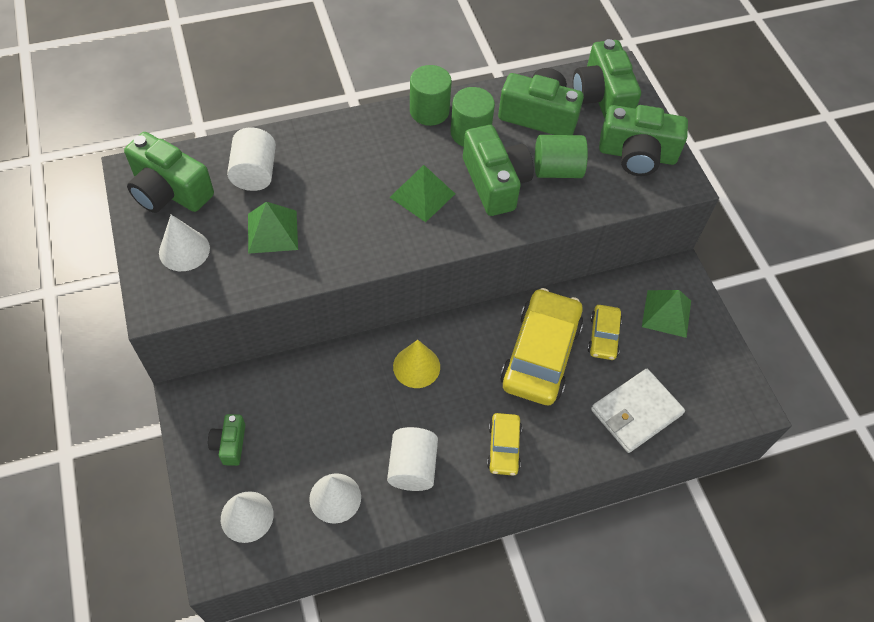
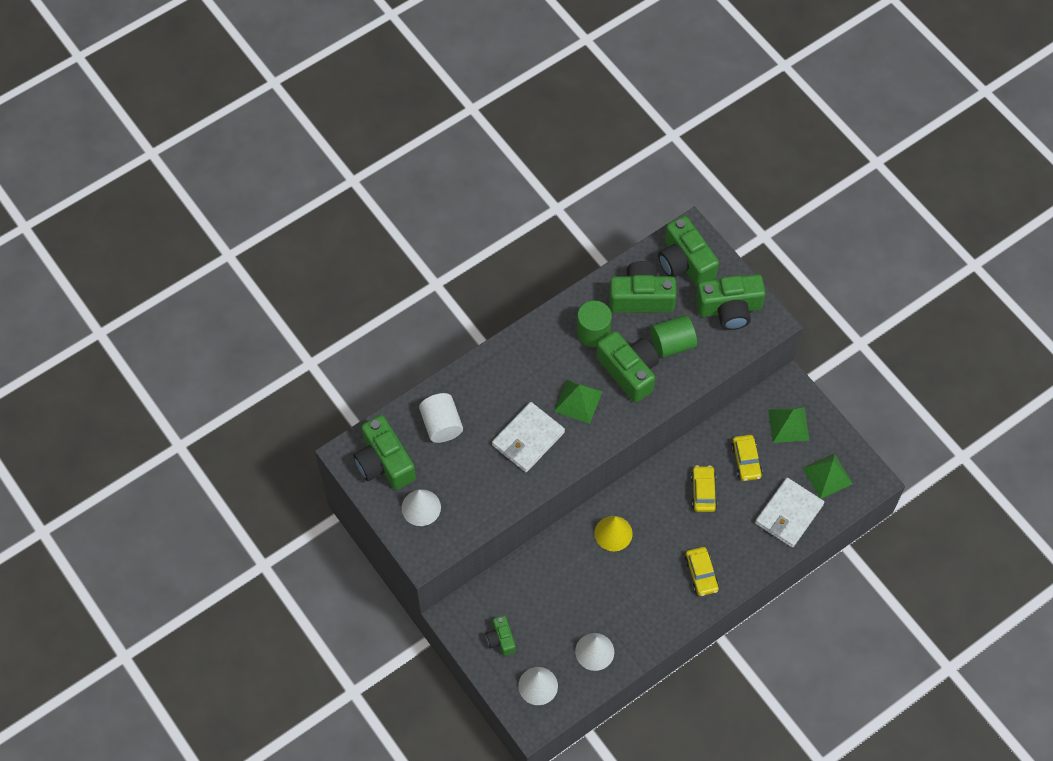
camera: 15 degrees left, 5 degrees up
(169, 191) = (384, 462): green camera -> green camera turned 45 degrees clockwise
(272, 231) = (479, 470): green pyramid -> green pyramid (827, 475)
(346, 216) = (528, 439): none -> white wallet
(412, 467) = (640, 611): white cylinder -> none
(429, 111) = (553, 322): green cylinder -> none
(540, 354) = (703, 492): yellow car -> yellow car, size x0.50

